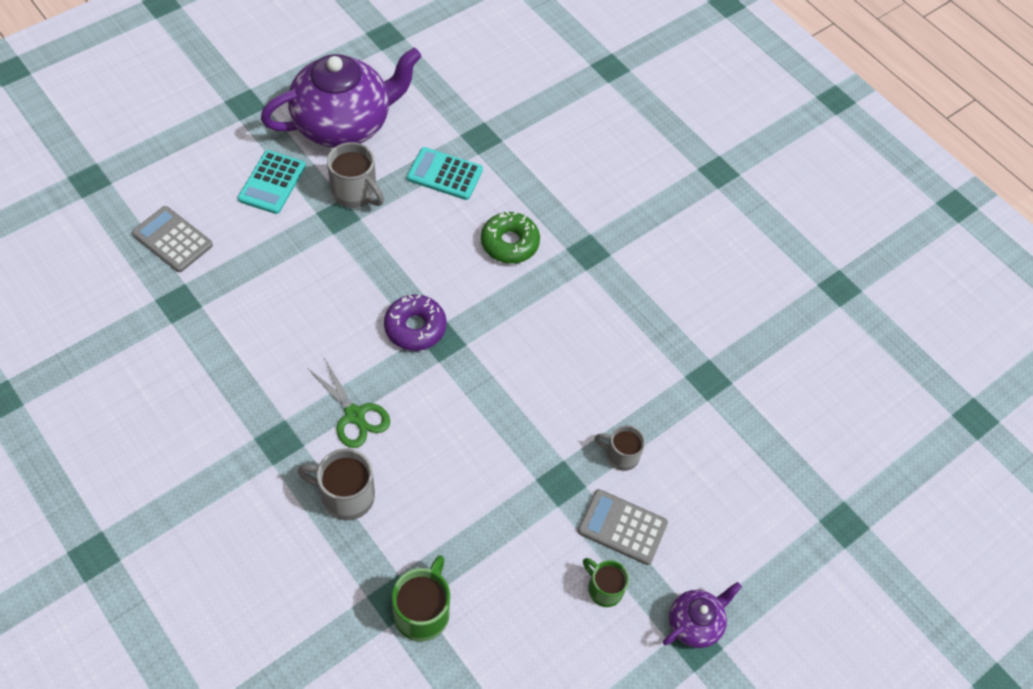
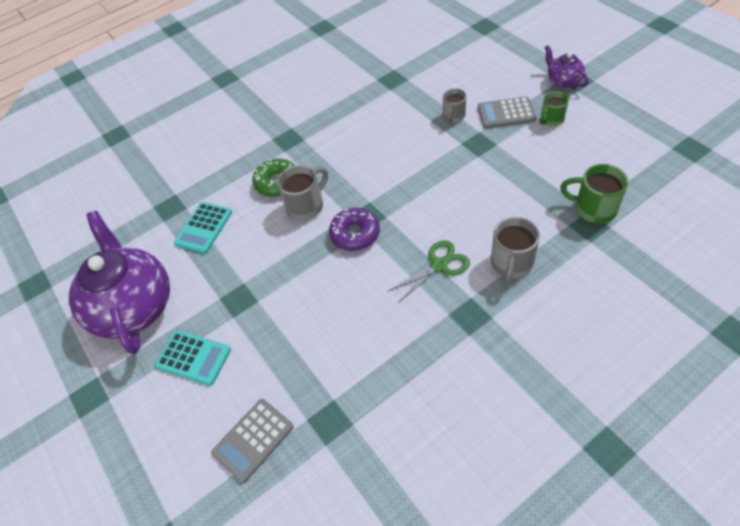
camera: 75 degrees left, 5 degrees down
(355, 193) = (215, 289): grey mug -> grey mug (306, 206)
(622, 527) = (506, 113): grey calculator -> grey calculator turned 60 degrees clockwise

